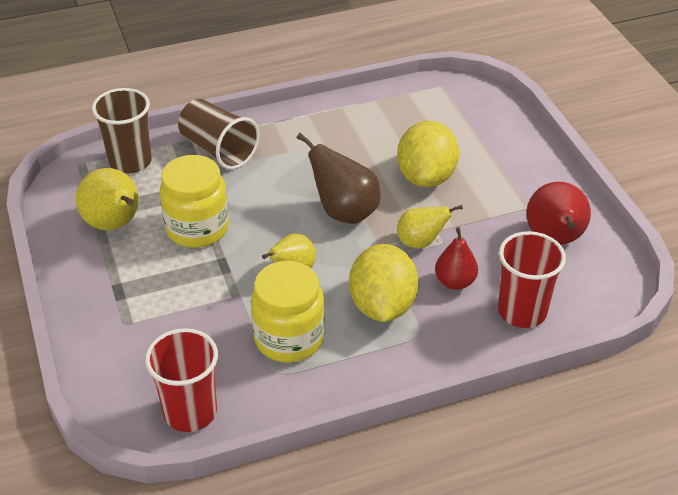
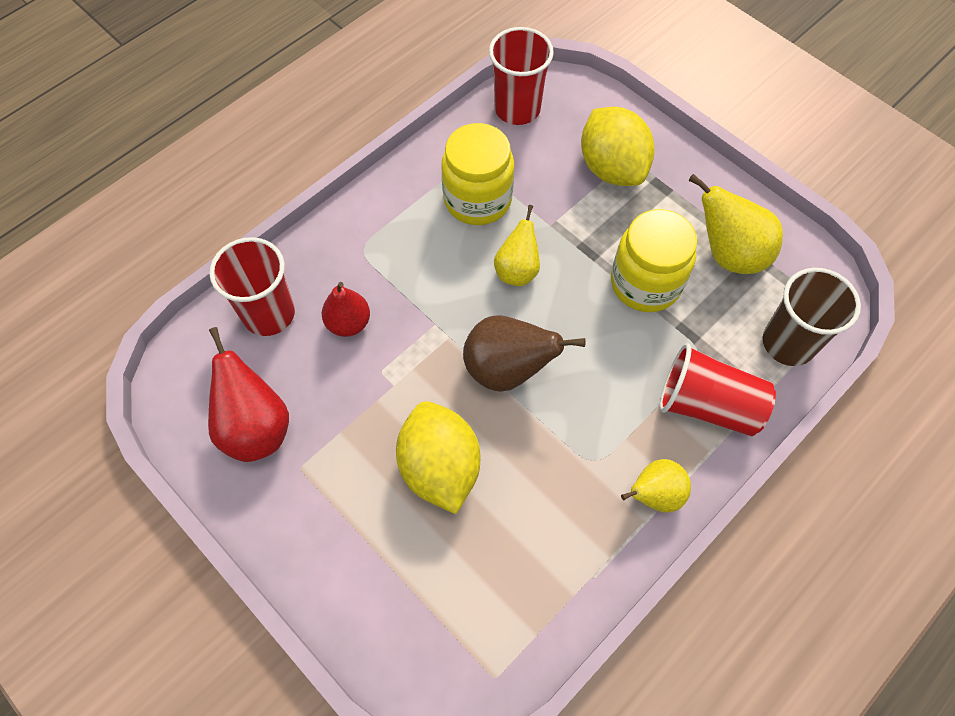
camera: 155 degrees right, 20 degrees up
(218, 150) = (707, 405): brown cup -> red cup
(382, 306) = (409, 266): yellow lemon -> yellow lemon (612, 168)
(421, 242) = (404, 361): yellow pear -> yellow pear (654, 495)

